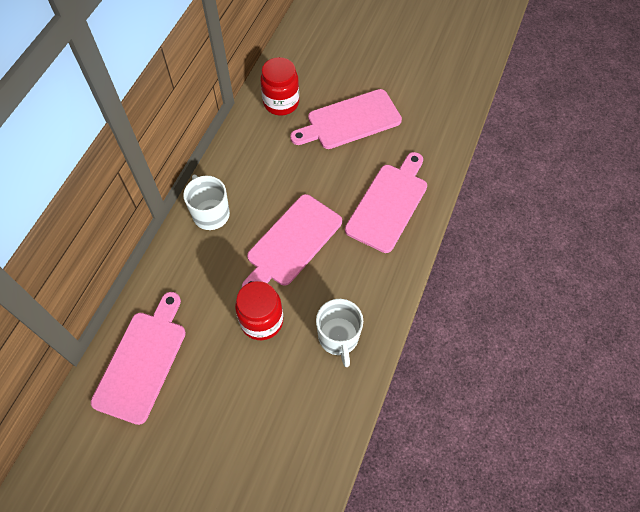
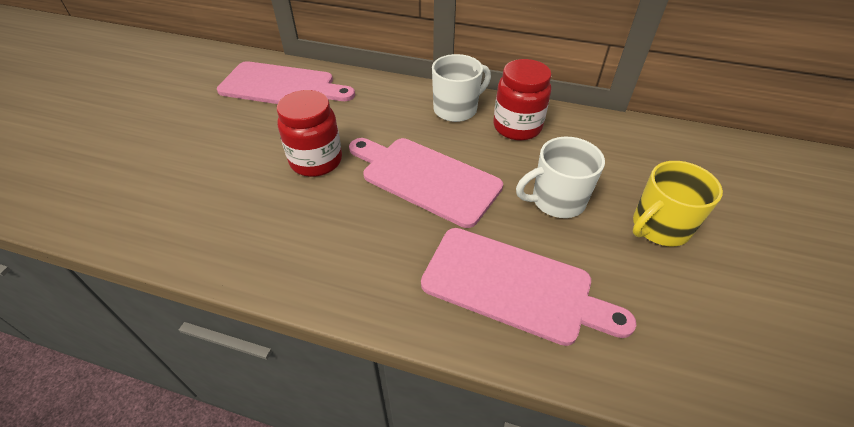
camera: 85 degrees right, 15 degrees down
(281, 103) = (649, 151): red jar -> red jar (517, 127)
(338, 338) = (283, 234): white mug -> white mug (556, 201)
(350, 121) = (659, 227): pink cutting board -> yellow mug

